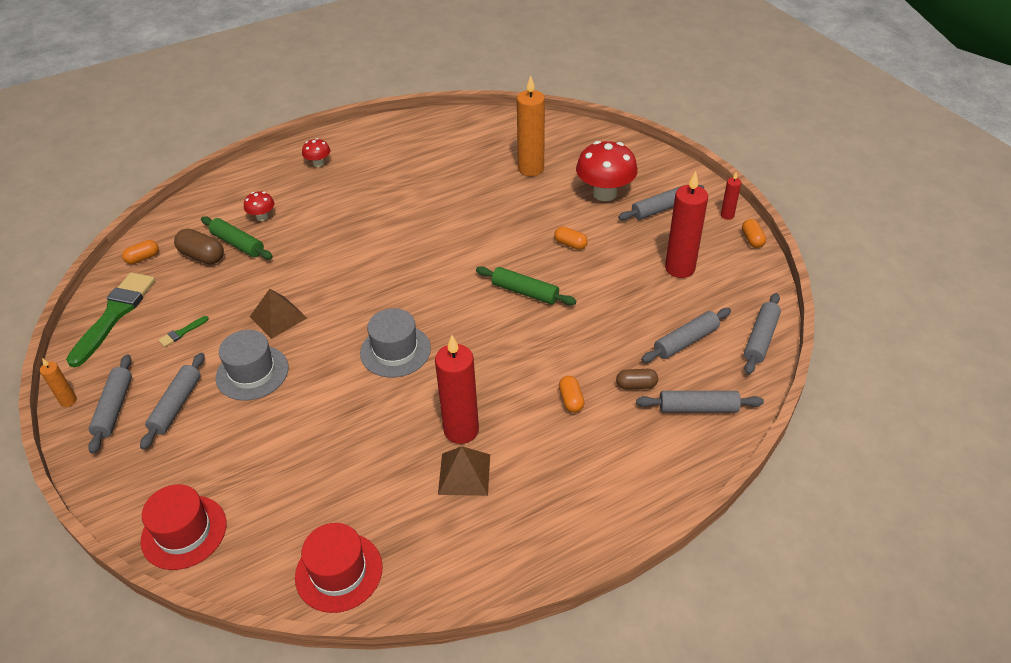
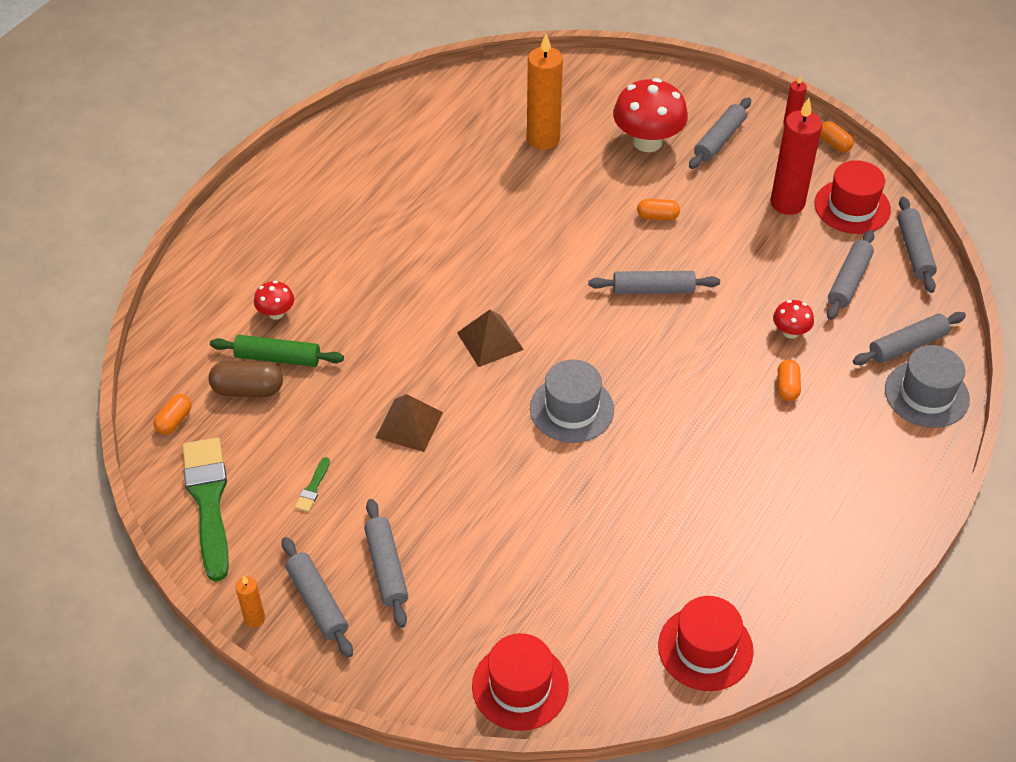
camera: 30 degrees left, 5 degrees up
(252, 373) = (438, 497): grey hat -> grey hat (926, 394)
(318, 163) = (282, 219): red mushroom -> red mushroom (790, 332)
(461, 430) = (707, 463): red candle -> none
(464, 474) = (745, 504): brown pyramid -> brown pyramid (490, 341)
(525, 292) = (653, 290): green rolling pin -> grey rolling pin
(571, 400) = (787, 387): orange capsule -> orange capsule turned 45 degrees clockwise
(636, 385) = (836, 346): brown capsule -> none
(732, 288) = (852, 207): none -> red hat

